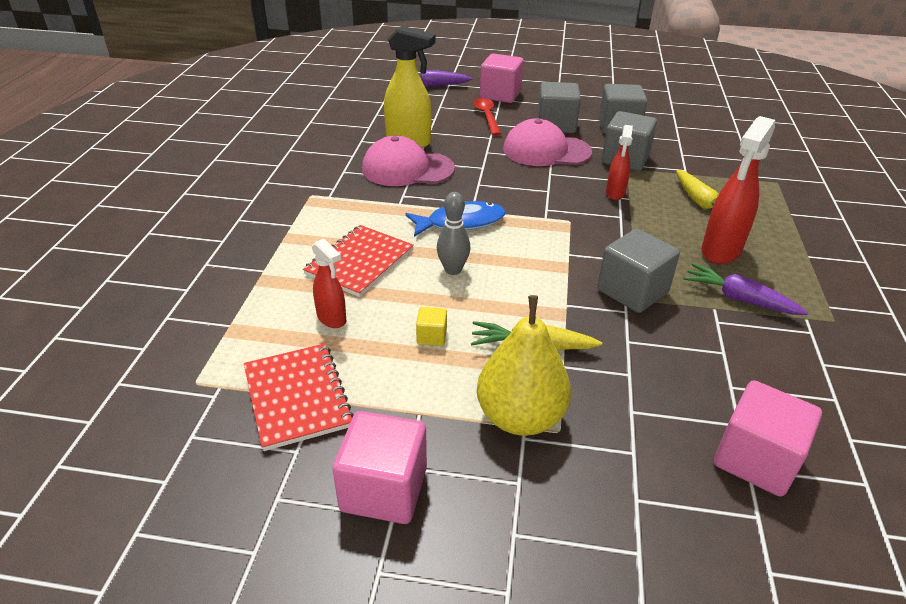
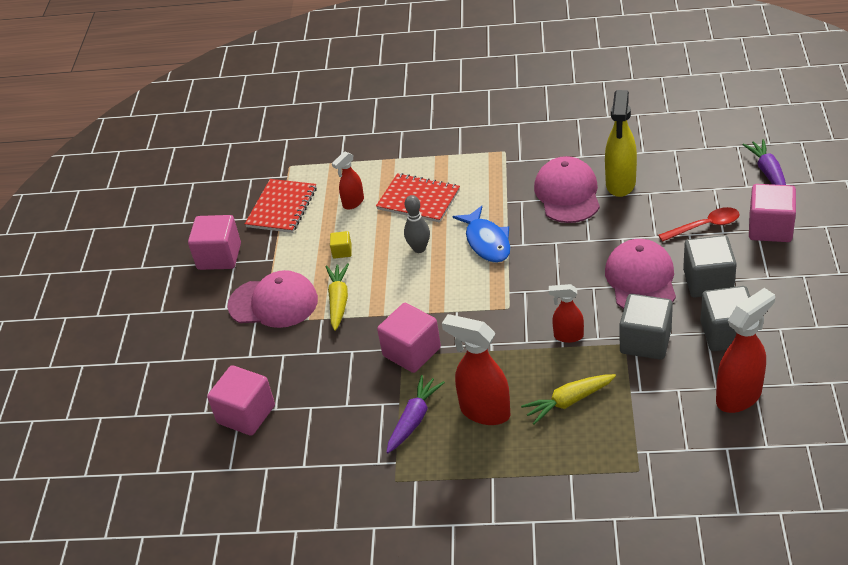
camera: 90 degrees right, 5 degrees up
(297, 397) = (282, 207): red notebook -> red notebook turned 45 degrees counterclockwise
(520, 417) = (273, 303): yellow pear -> pink cap
(632, 291) = (411, 352): grey cube -> pink cube
(688, 133) = (739, 396): none -> red spray bottle

